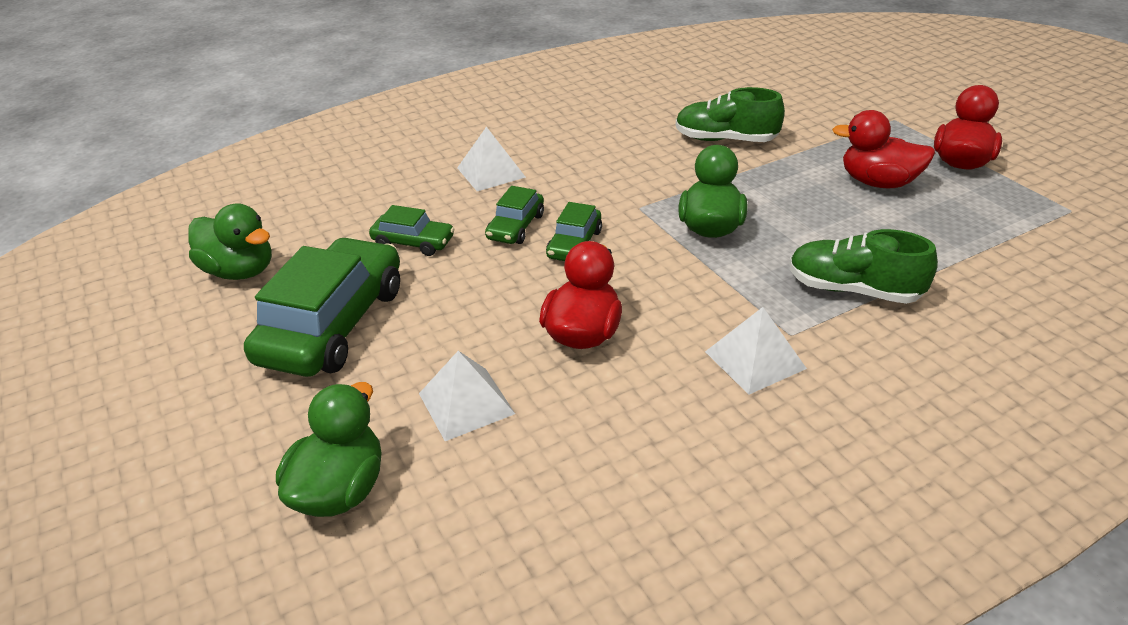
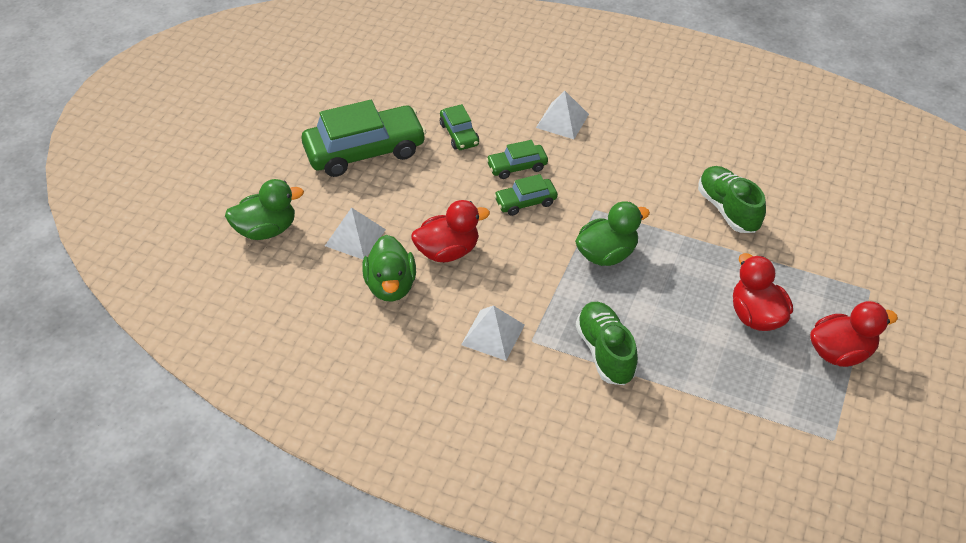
camera: 50 degrees right, 10 degrees up
(240, 271) = (370, 87): green duck -> green duck (391, 286)

